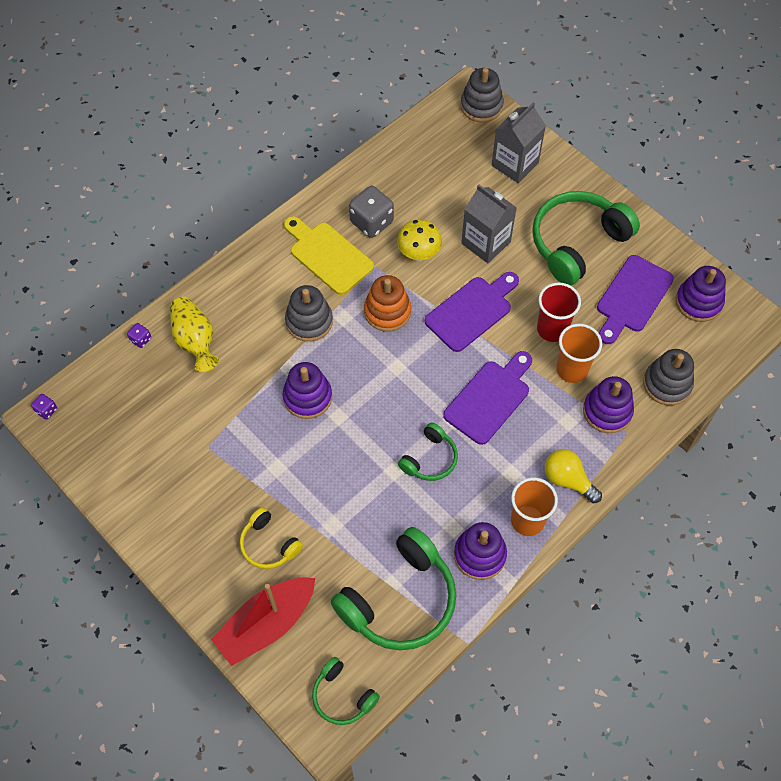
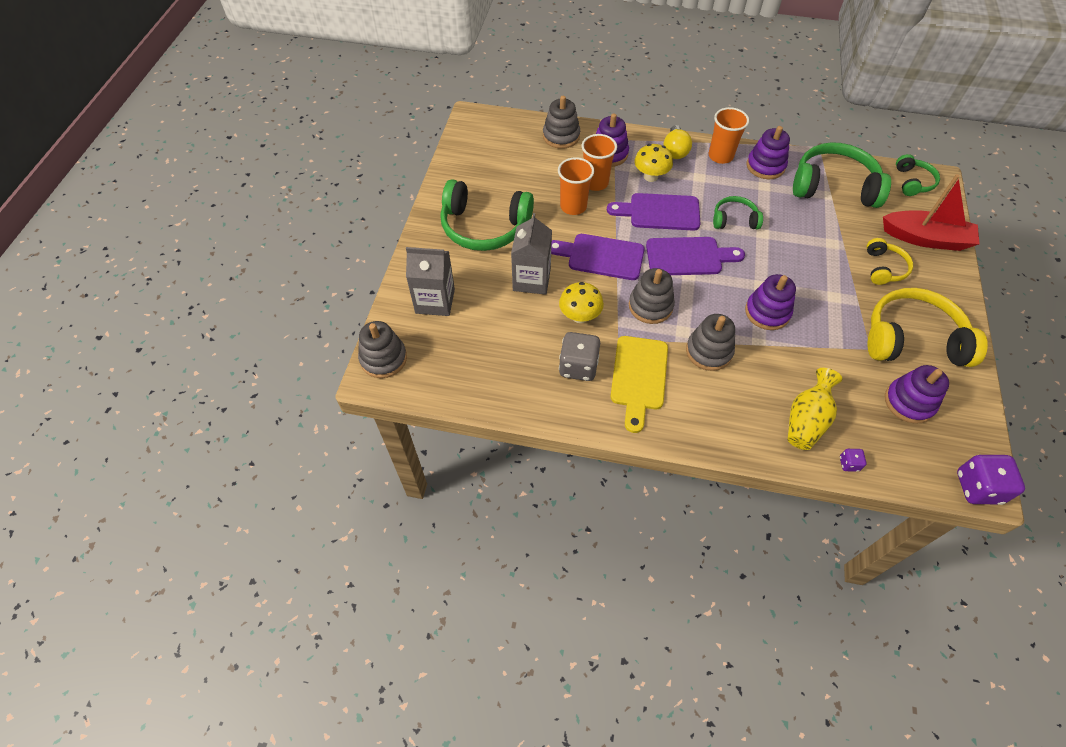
camera: 125 degrees left, 5 degrees down
(46, 410) = (978, 487): purple dice -> purple dice, size x2.12
(185, 491) = (912, 339): none -> yellow headphones
(387, 311) = (650, 306): orange stacking toy -> grey stacking toy
(545, 427) = (650, 176): none -> yellow mushroom
(552, 329) = (573, 206): red cup -> orange cup
(632, 297) = (508, 178): purple cutting board -> purple cutting board (688, 257)
(698, 302) = (481, 146): purple stacking toy -> purple stacking toy (909, 402)

